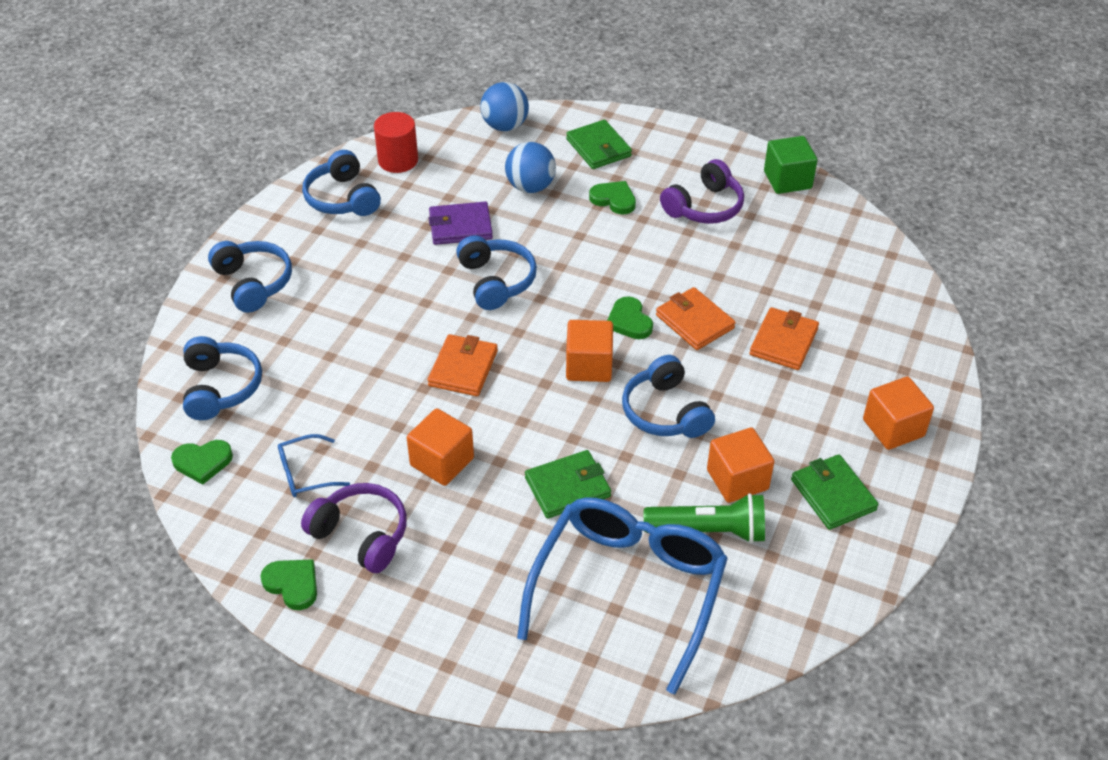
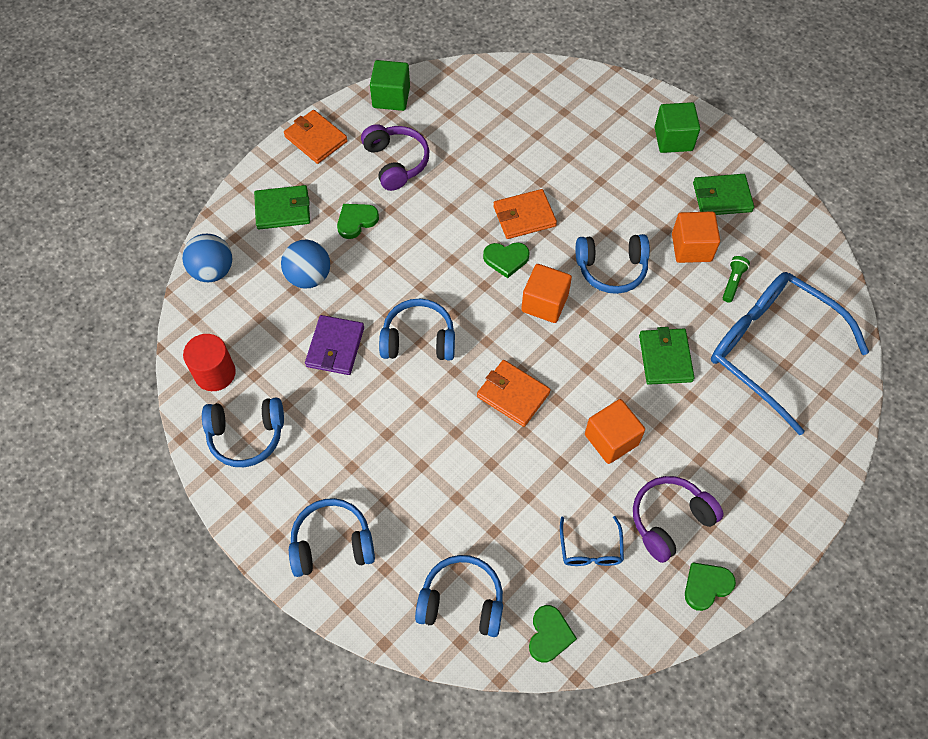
camera: 70 degrees left, 15 degrees up
(708, 531) = (732, 282): green flashlight -> green flashlight, size x0.52
(783, 342) = (567, 169): orange wallet -> orange wallet (316, 139)
(893, 428) = (673, 139): orange cube -> green cube

